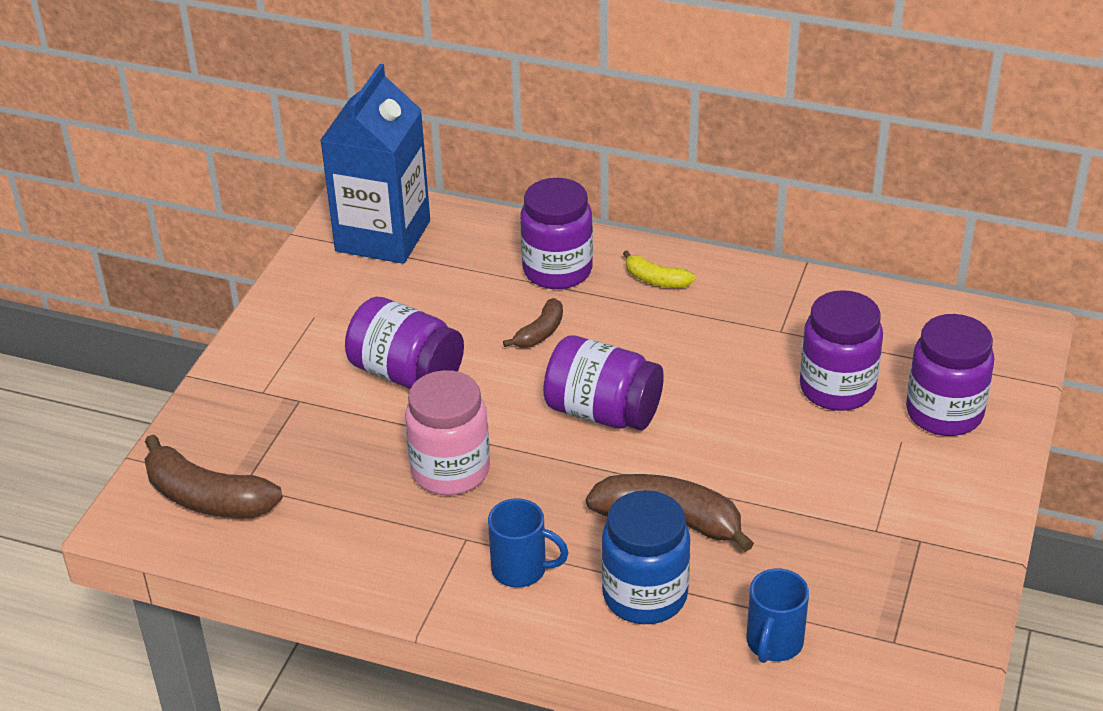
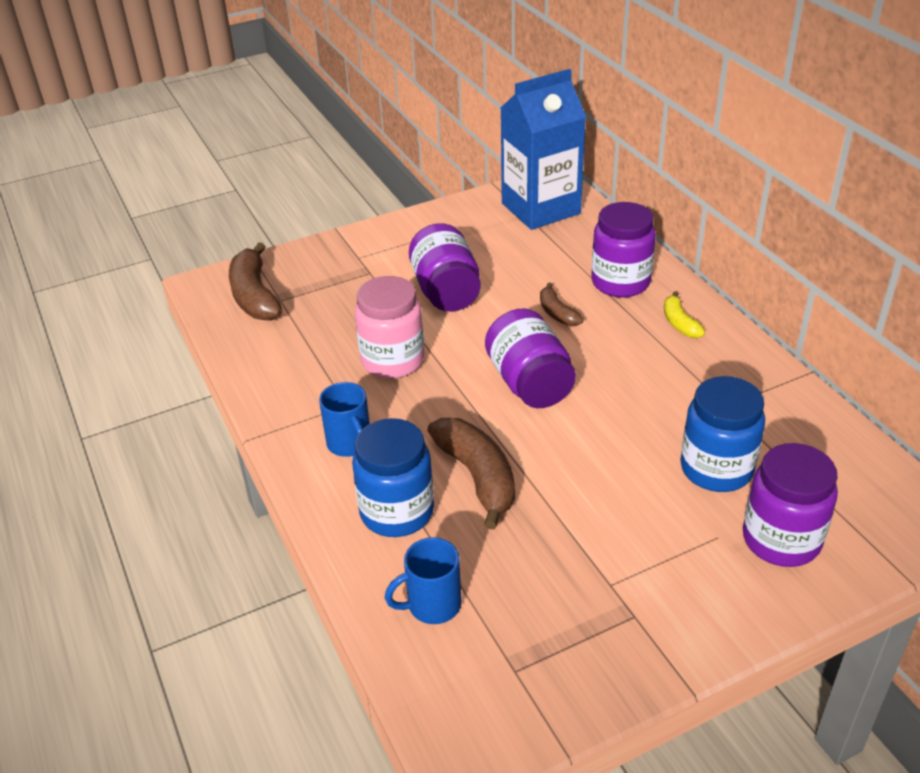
camera: 45 degrees right, 0 degrees up
(540, 333) = (557, 313): brown banana -> brown banana turned 75 degrees clockwise
(837, 388) = (716, 469): purple jar -> blue jar

